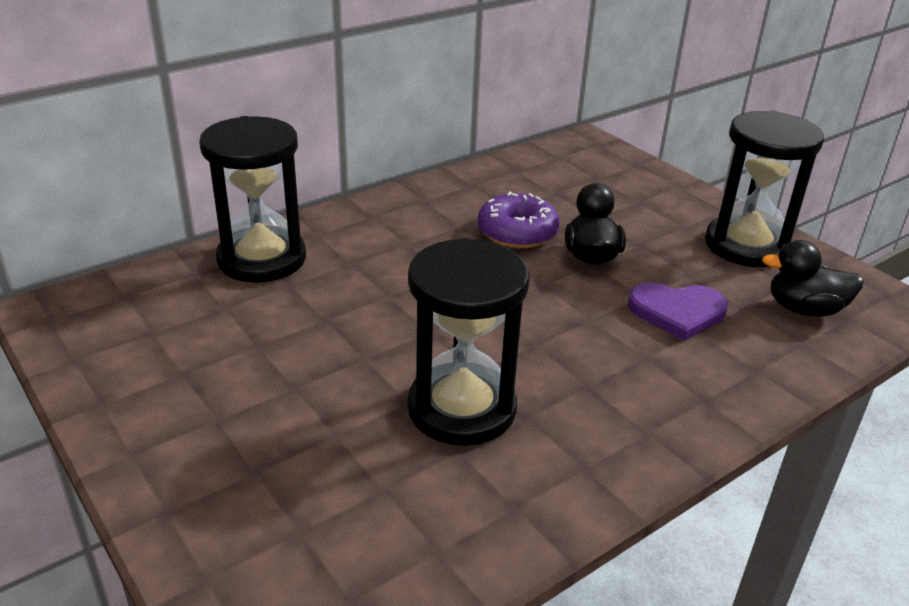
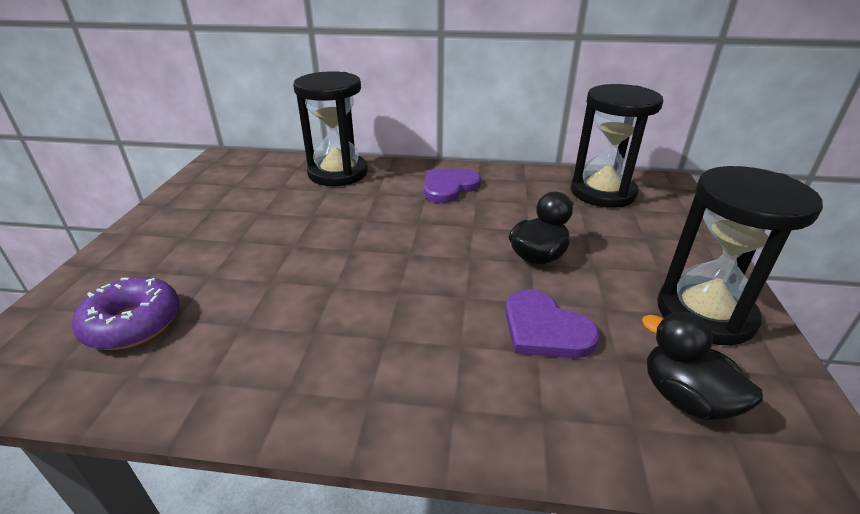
camera: 45 degrees right, 0 degrees up
(414, 223) = (449, 187): none -> purple heart
(461, 408) = (289, 302): black hourglass -> black hourglass (602, 192)
(517, 232) = (508, 219): purple donut -> purple donut (133, 324)

